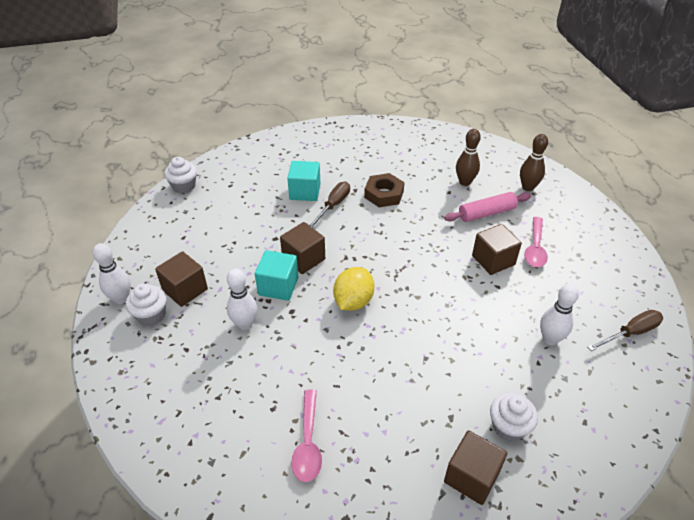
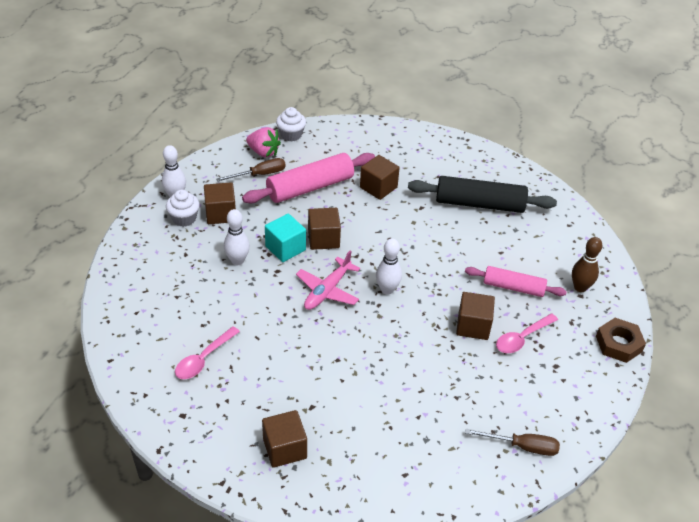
camera: 35 degrees right, 0 degrees up
(172, 213) = (263, 152): none -> pink strawberry
(247, 221) = (310, 187): none -> pink rolling pin
(305, 192) = (378, 187): turquoise cube -> brown cube
(333, 206) = (389, 211): brown screwdriver -> brown screwdriver (259, 174)
(353, 301) = (327, 290): yellow lemon -> pink plane
(384, 194) = (441, 224): brown nut -> brown nut (618, 344)
(395, 164) = (479, 204): none -> black rolling pin
(465, 182) = (525, 251): brown bowling pin -> none
(508, 427) = (345, 439): white cupcake -> none
(550, 339) = (448, 408): white bowling pin -> white bowling pin (387, 289)

